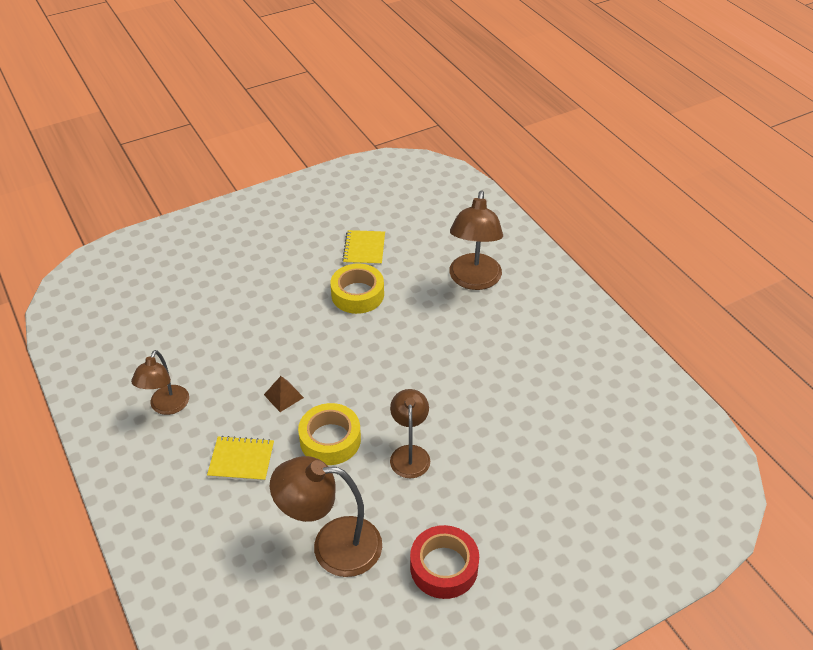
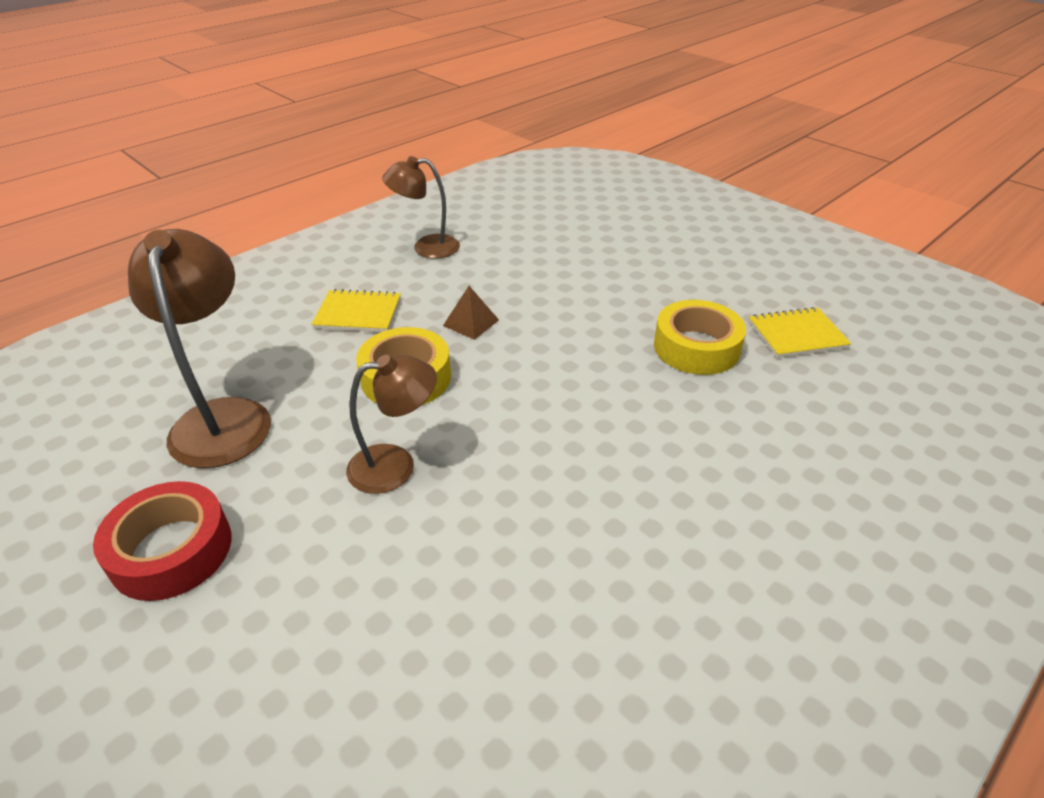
camera: 75 degrees right, 5 degrees down
(241, 460) = (358, 313): yellow notebook -> yellow notebook turned 75 degrees counterclockwise
(474, 280) = (834, 477): brown lamp -> none

